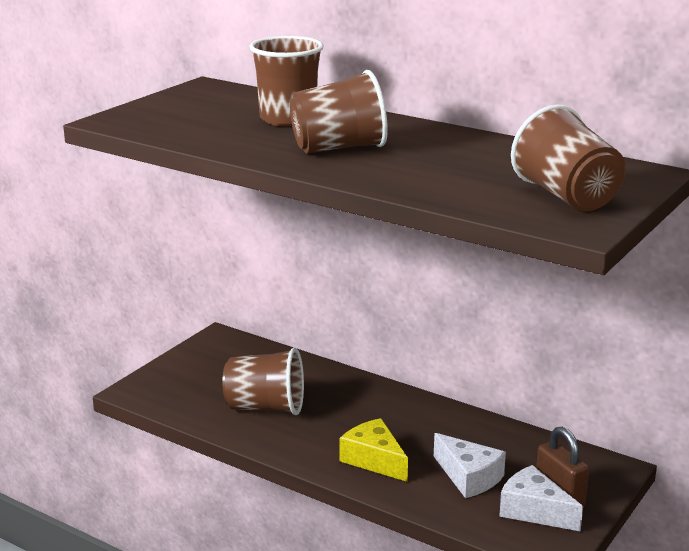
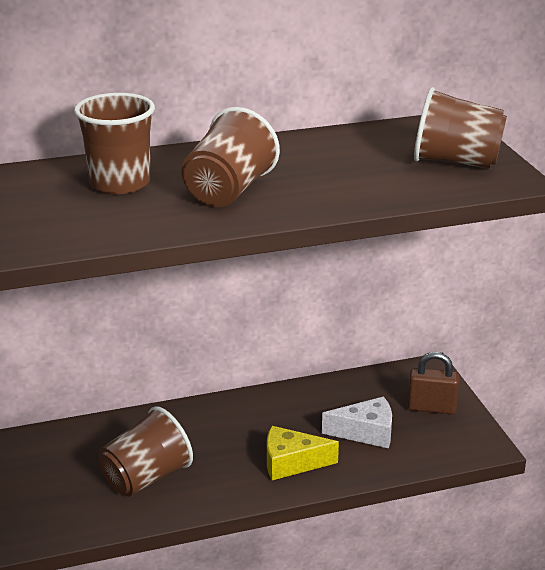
camera: 50 degrees left, 5 degrees up
(534, 511) = (436, 428): white cheese -> none

